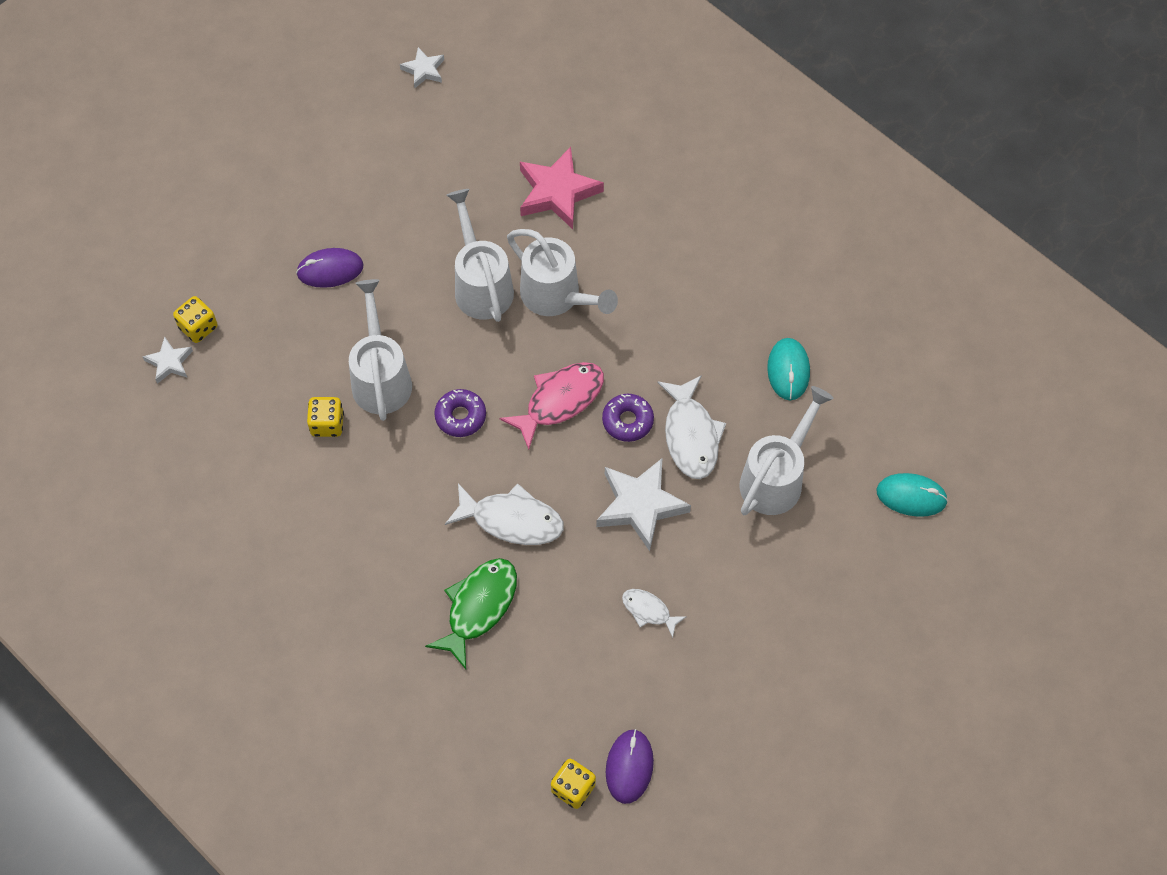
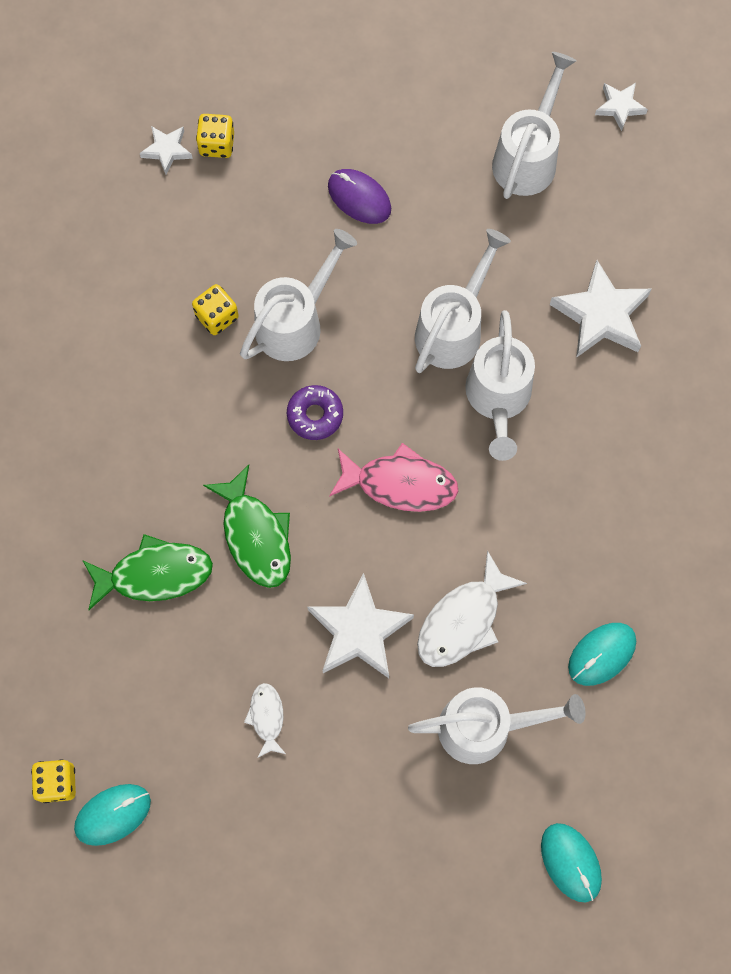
camera: 50 degrees right, 10 degrees up
(404, 148) = (528, 156): none -> white watering can
(512, 520) = (255, 535): white fish -> green fish
(557, 192) = (601, 315): pink star -> white star
(627, 421) = (430, 555): purple donut -> none
(629, 767) = (113, 814): purple mouse -> turquoise mouse

